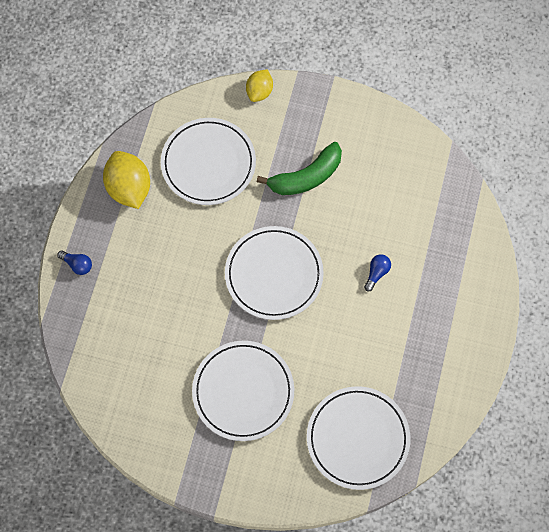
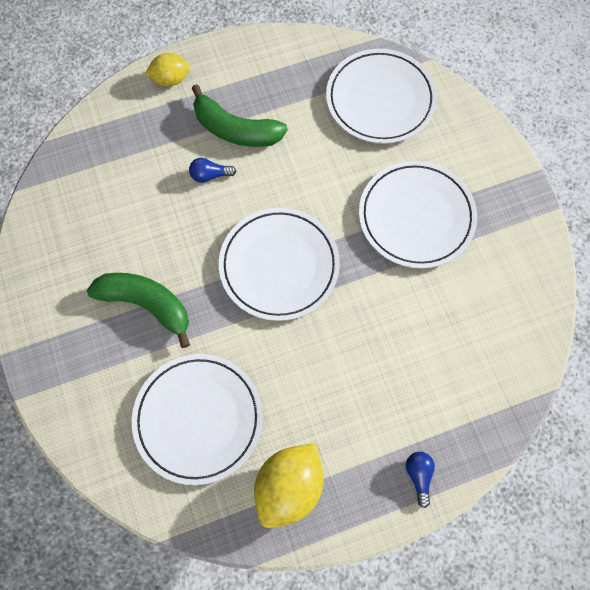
camera: 125 degrees left, 0 degrees up
(259, 92) = (68, 425): yellow lemon -> yellow lemon (170, 79)
(403, 314) = (235, 129): none -> green banana

